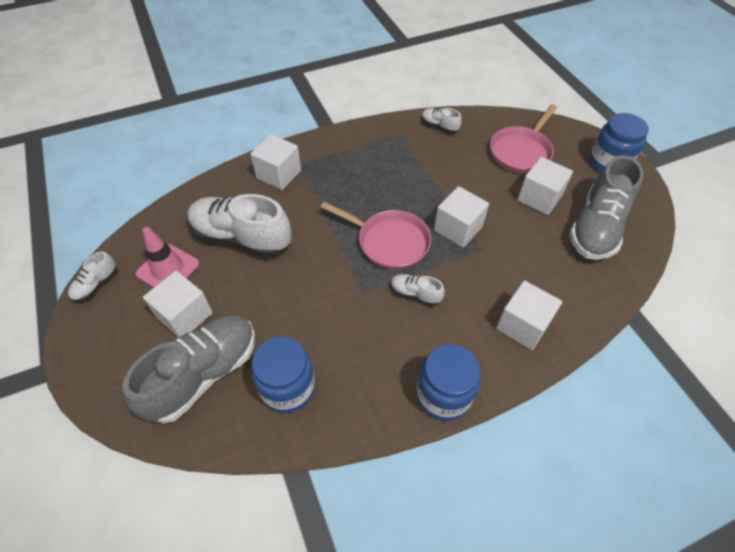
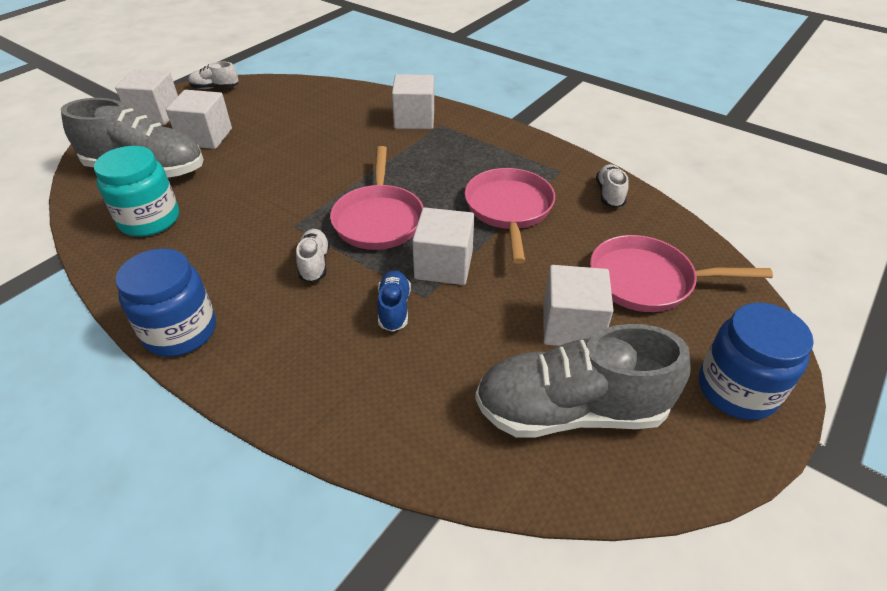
camera: 60 degrees right, 10 degrees down
(168, 269) = (252, 110): pink traffic cone -> none
(241, 238) = (314, 130): white shoe -> none
(288, 387) = (149, 220): blue jar -> turquoise jar
(424, 175) = (509, 210): none -> pink pan
(484, 268) = (394, 308): none -> blue shoe
(522, 325) = (321, 374): white cube -> white cube (156, 114)

